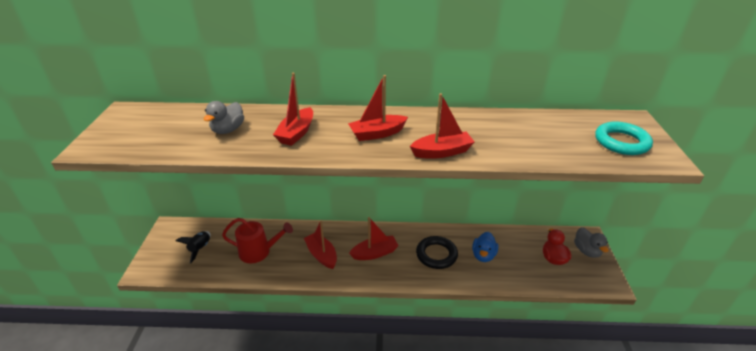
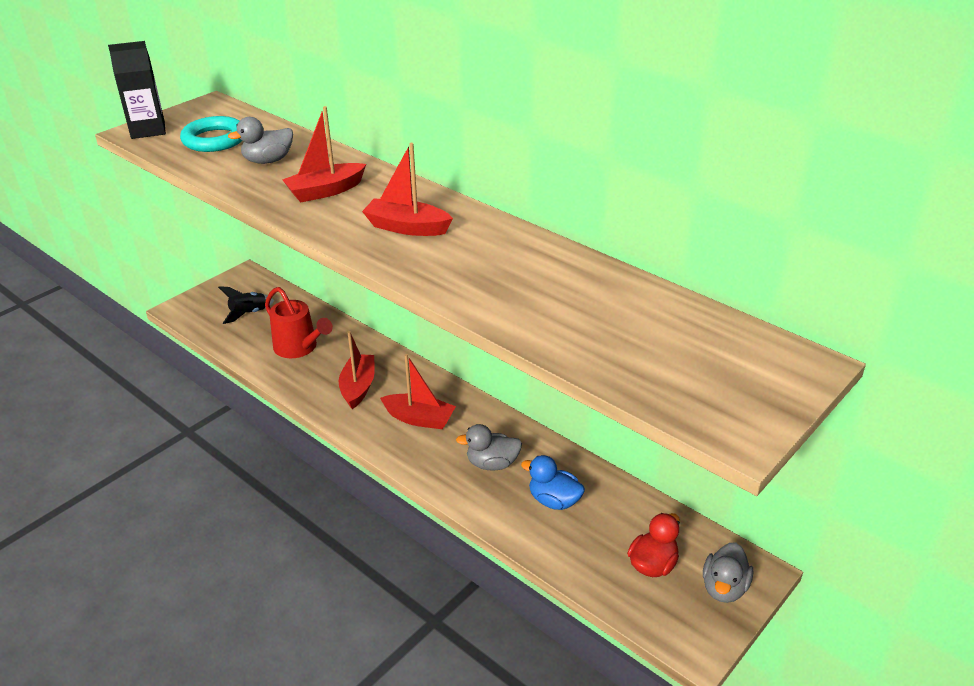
camera: 40 degrees right, 0 degrees up
(98, 143) = (148, 130): none -> black carton
(436, 255) = (492, 463): black ring -> grey duck
(442, 152) = (443, 280): red boat -> none
(483, 255) = (554, 500): blue duck -> blue duck turned 60 degrees clockwise
(621, 142) = (715, 381): turquoise ring -> turquoise ring (214, 140)

